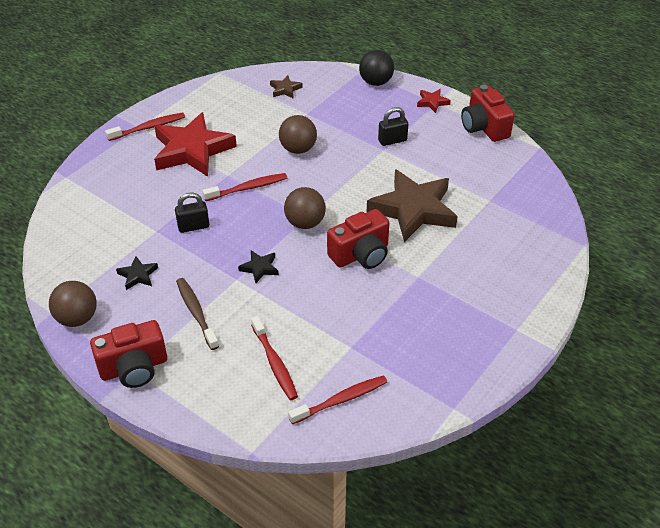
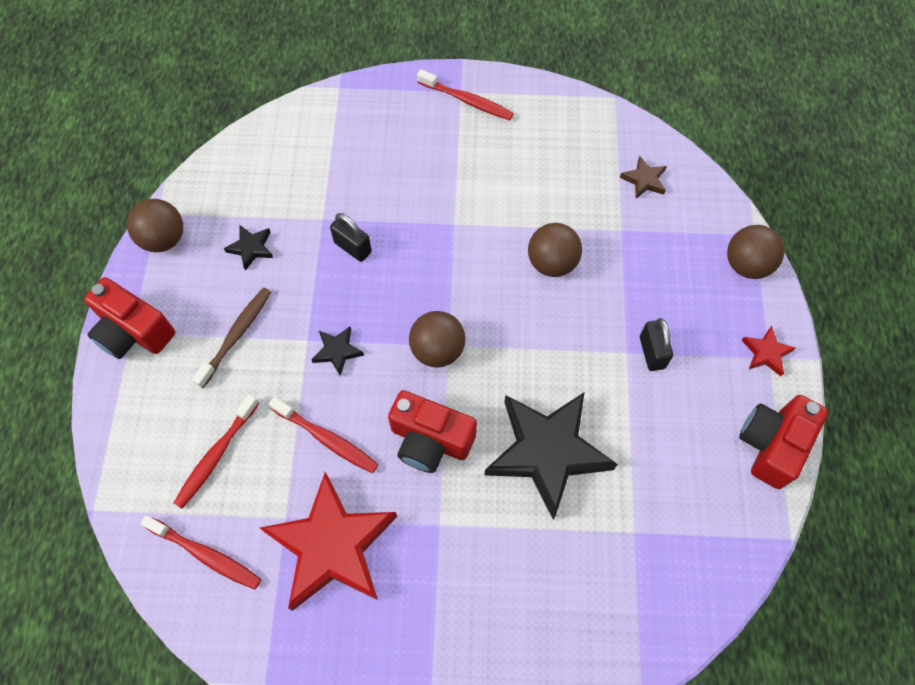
camera: 55 degrees right, 20 degrees up
(192, 150) = (465, 164): red star -> red star (332, 546)
(248, 188) = (448, 257): red toothbrush -> red toothbrush (327, 439)
(376, 82) = (746, 265): black ball -> brown ball
(392, 140) = (652, 352): black padlock -> black padlock turned 45 degrees clockwise
(413, 209) = (547, 452): brown star -> black star

